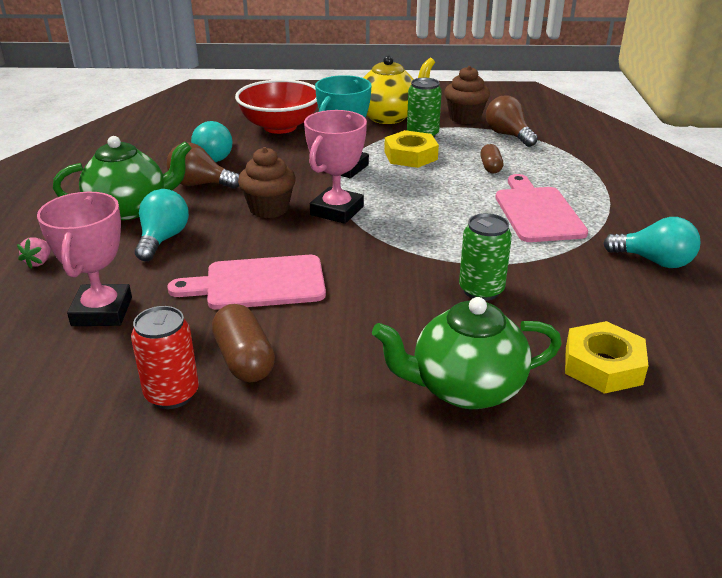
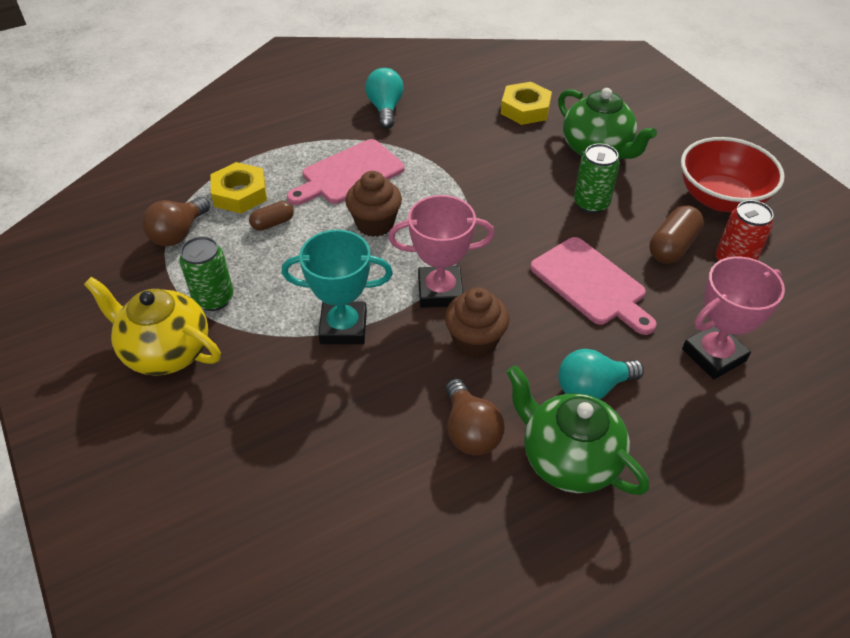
camera: 120 degrees left, 15 degrees up
(39, 262) = (711, 458): pink strawberry -> none
(216, 156) = (391, 464): turquoise light bulb -> none
(280, 127) = (258, 449): red bowl -> red bowl (720, 198)
(410, 155) = (278, 288): yellow nut -> yellow nut (240, 194)
(465, 118) = (139, 281): brown cupcake -> brown cupcake (375, 224)
(481, 290) = (491, 171): green can -> green can (591, 203)

